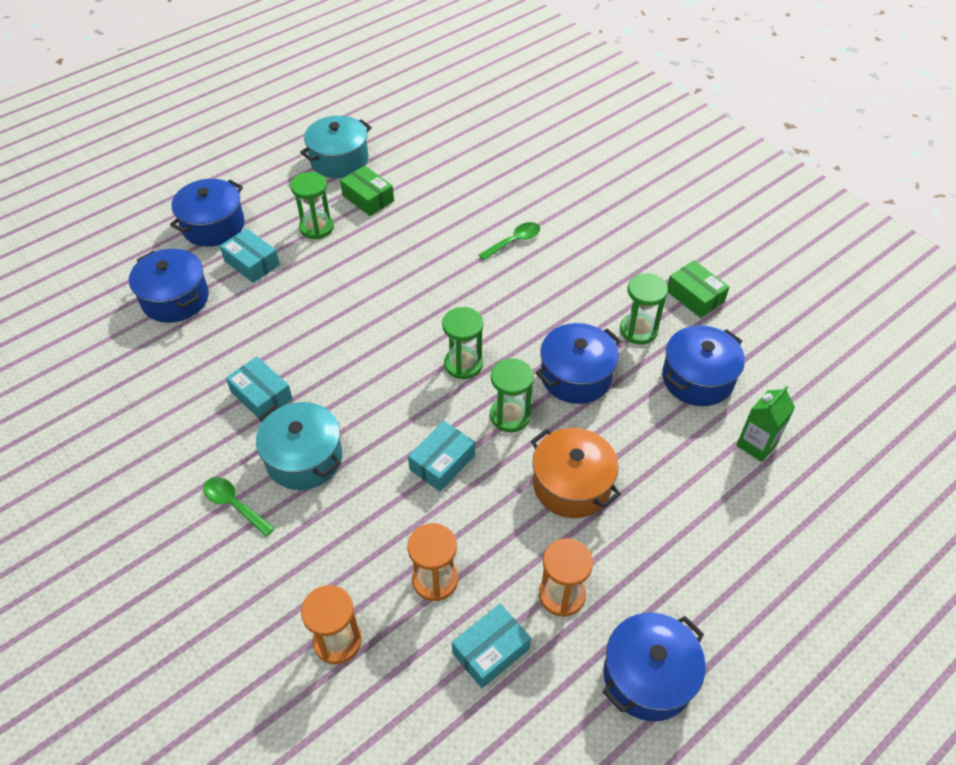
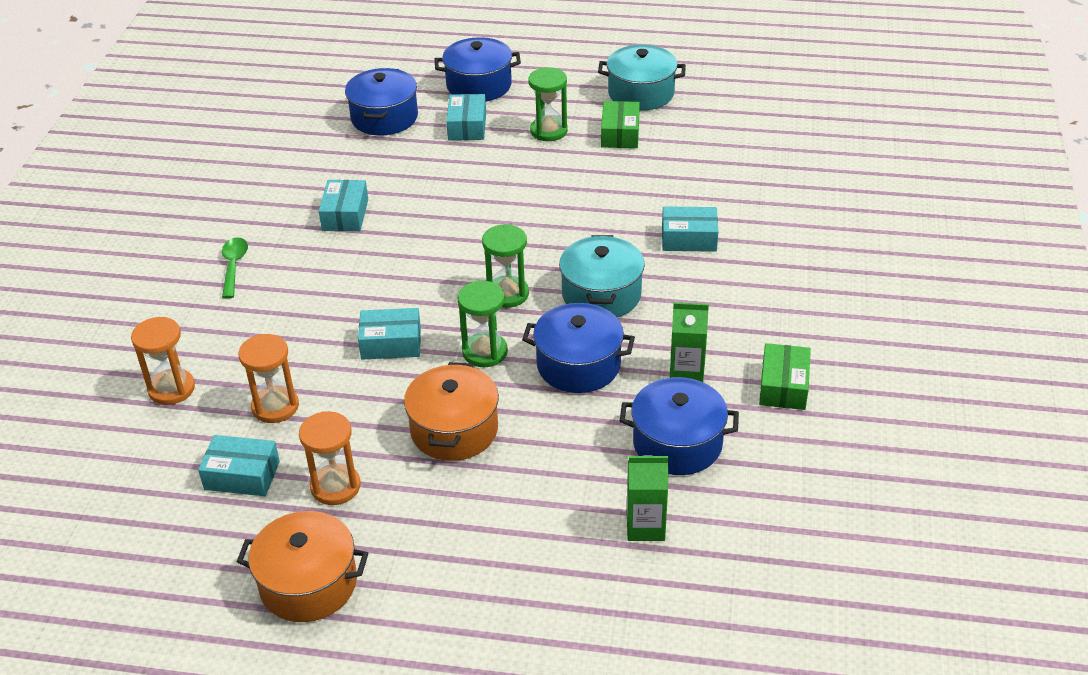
camera: 50 degrees right, 10 degrees down
(304, 458) = (312, 272): turquoise pot -> turquoise pot (601, 295)
(514, 241) = (689, 238): green spoon -> turquoise box
(638, 330) = (686, 373): green hourglass -> green carton
(648, 676) = (308, 584): blue pot -> orange pot

